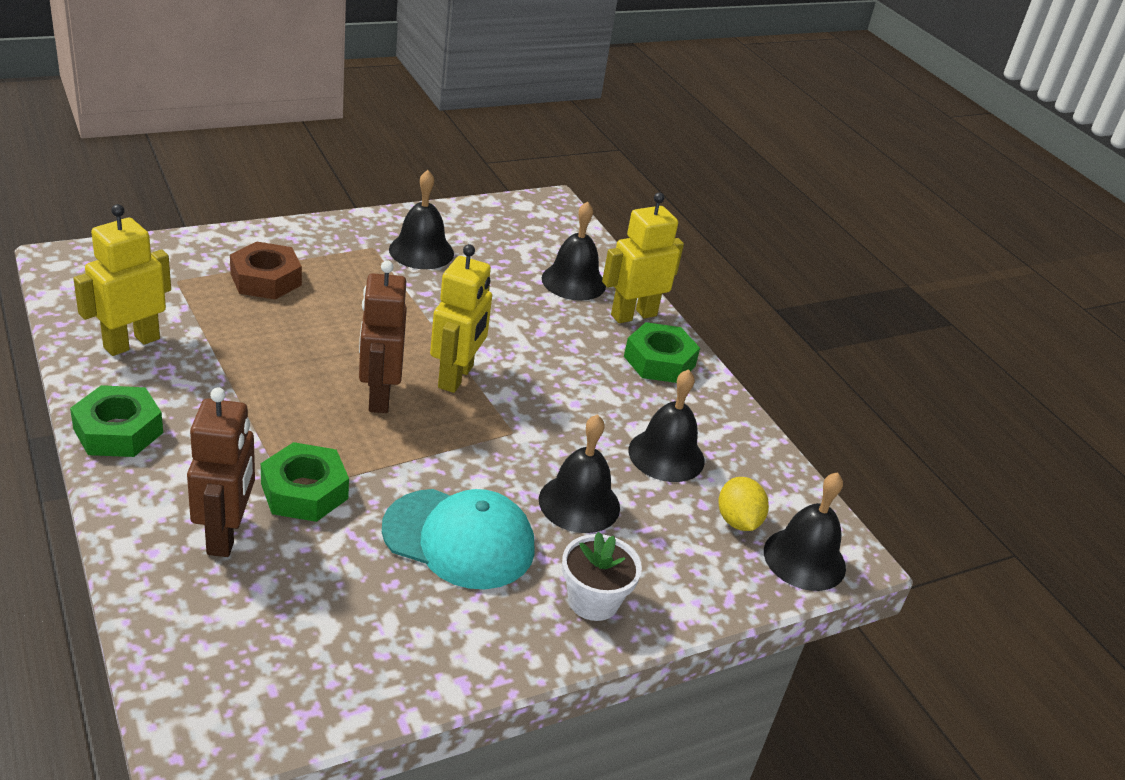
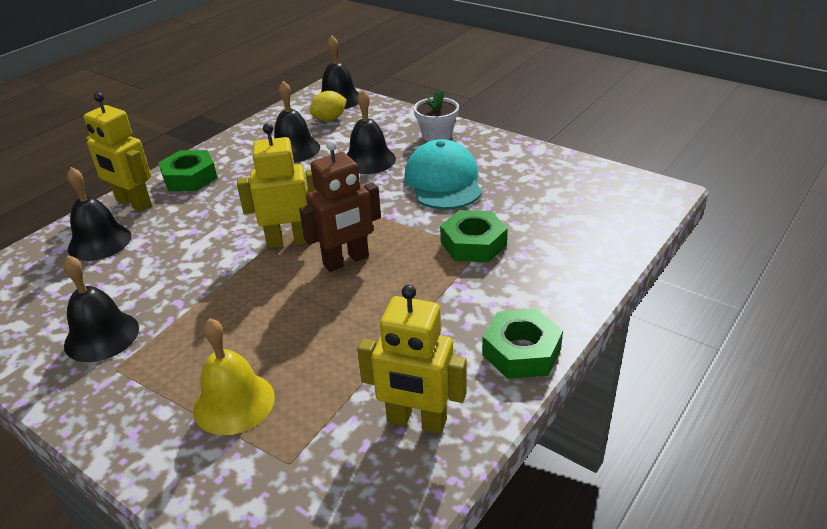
camera: 110 degrees left, 0 degrees up
(226, 534) = (543, 251): brown robot -> none
(266, 279) = (234, 403): brown nut -> yellow bell

